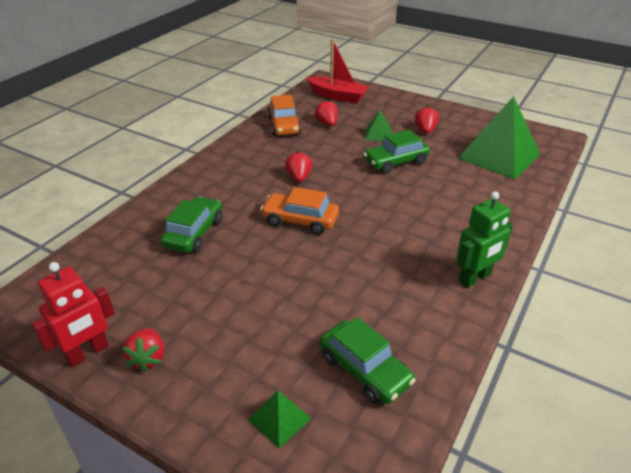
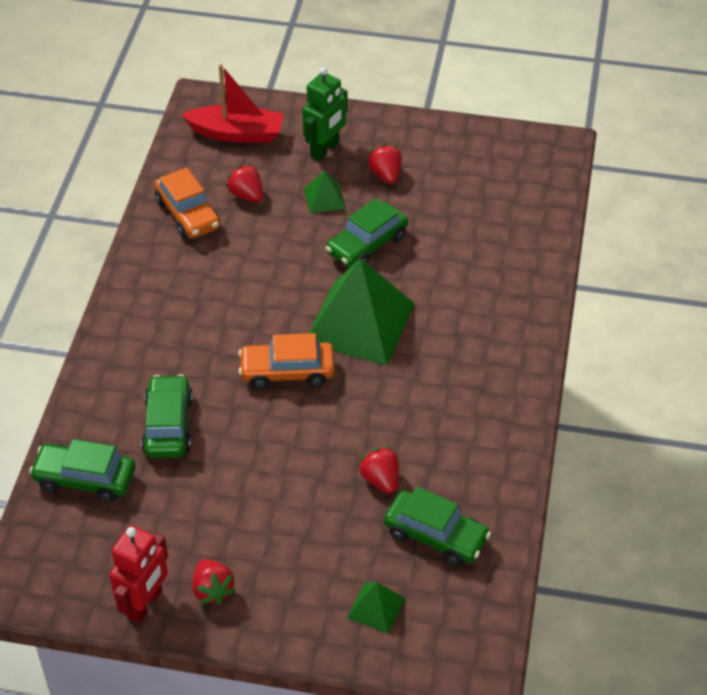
camera: 20 degrees left, 10 degrees up
(113, 251) = (85, 479): none -> green car
(299, 177) = (253, 304): red strawberry -> red strawberry (381, 480)
(475, 278) = (512, 396): green robot -> green robot (325, 149)
(499, 156) = (494, 199): green pyramid -> green pyramid (360, 323)

